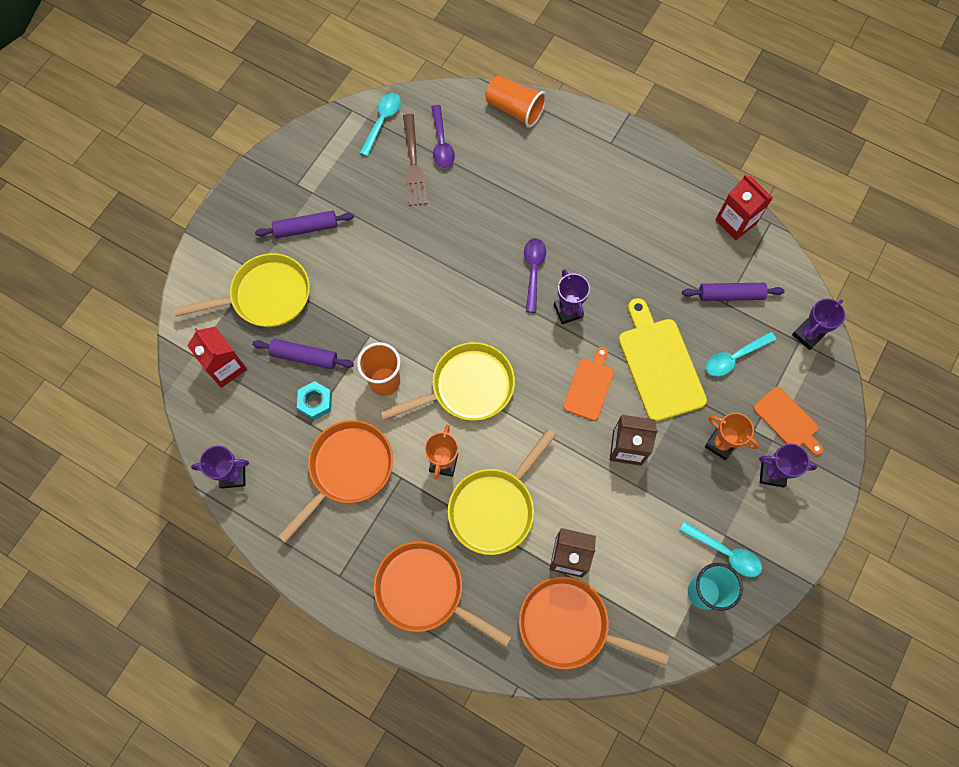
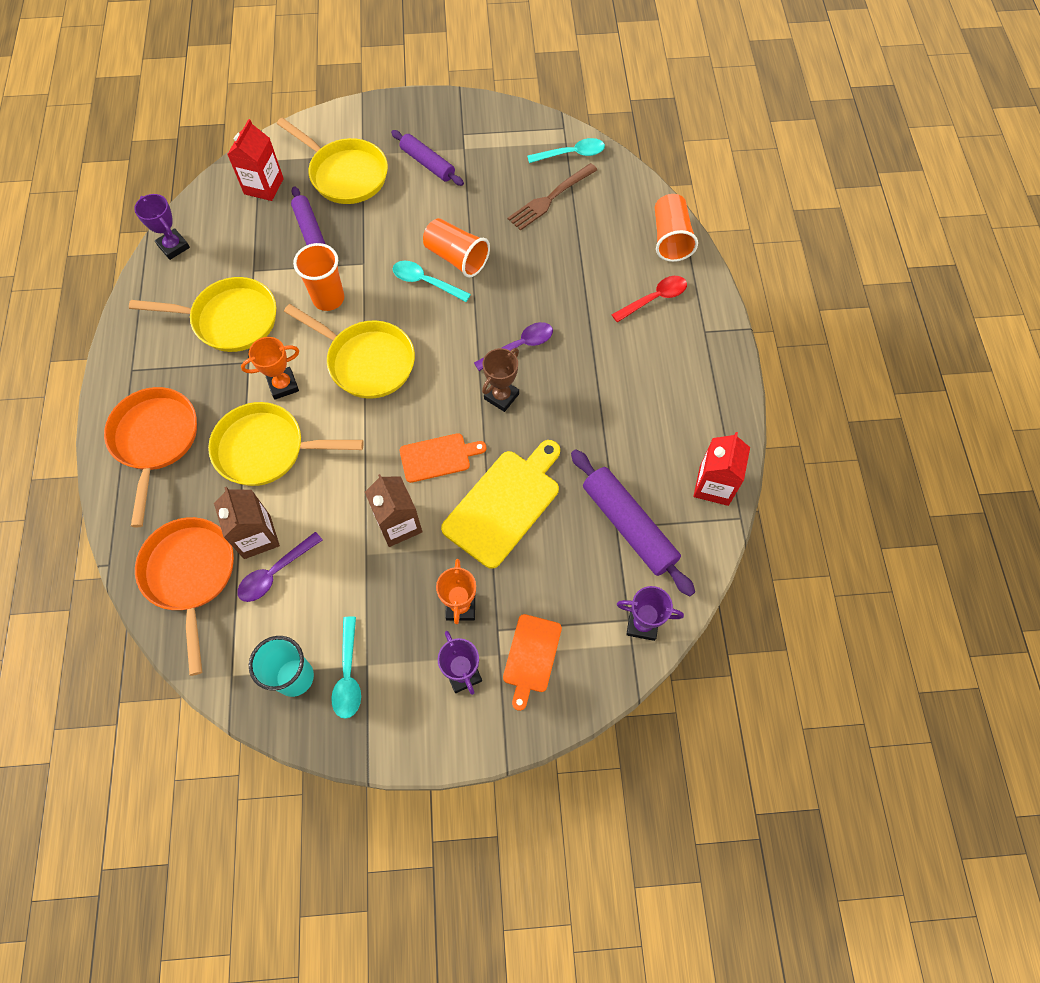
camera: 55 degrees right, 5 degrees down
(315, 402) = (275, 262): turquoise nut -> none
(347, 469) = (230, 320): orange pan -> yellow pan
(418, 264) = (456, 257): none -> orange cup
(441, 143) = (588, 206): purple spoon -> purple spoon (275, 572)
(559, 156) = (654, 299): none -> red spoon
(568, 311) = (501, 396): purple trophy -> brown trophy
(730, 295) = (629, 526): purple rolling pin -> purple rolling pin, size x1.54
(734, 357) = (563, 567): turquoise spoon -> turquoise spoon (426, 282)

